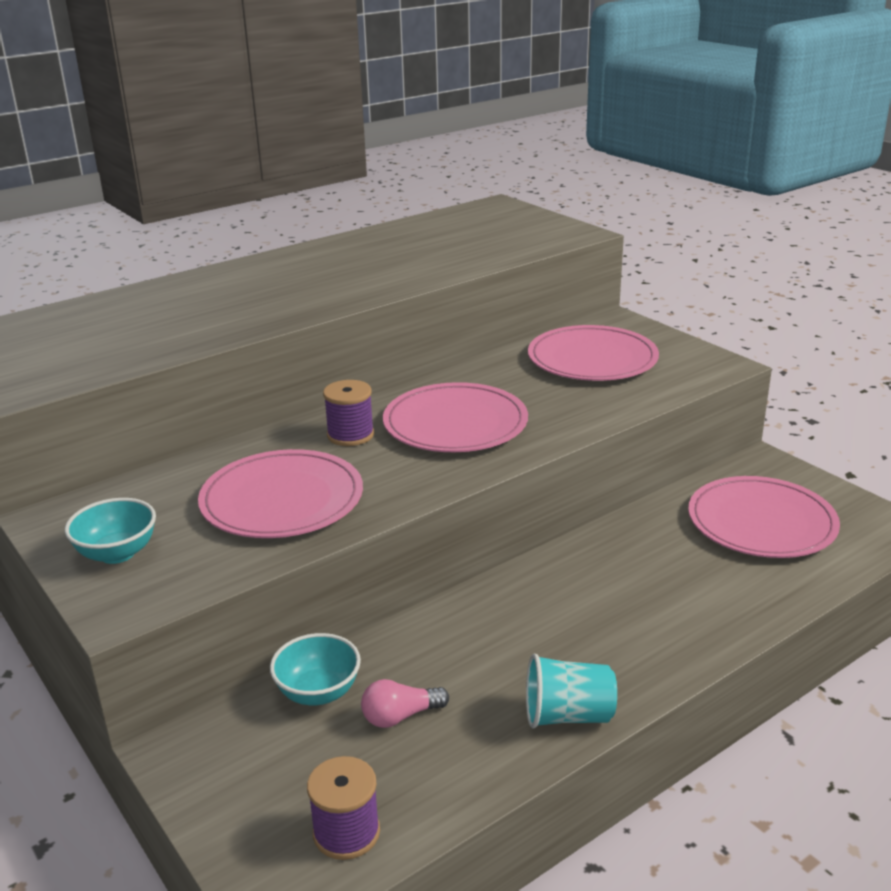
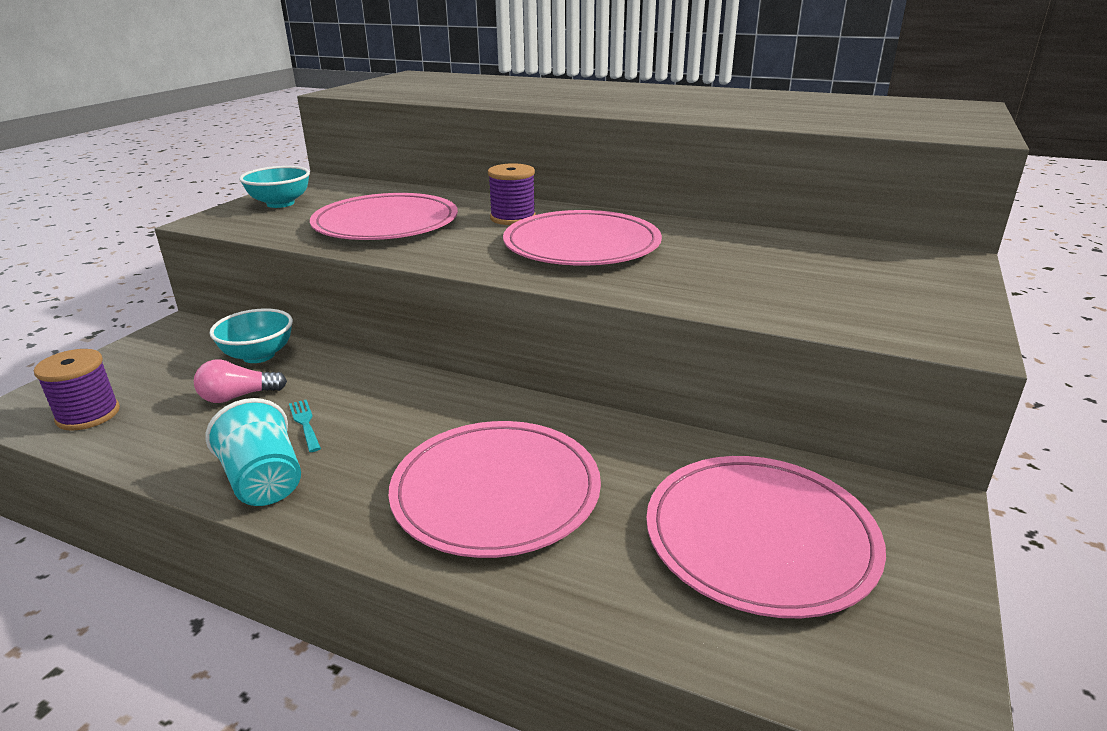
camera: 60 degrees right, 0 degrees up
(400, 716) = (238, 396): pink light bulb -> pink light bulb turned 60 degrees counterclockwise
(488, 680) = (305, 423): none -> turquoise fork
(592, 359) = (823, 268): pink plate -> pink plate (496, 491)

